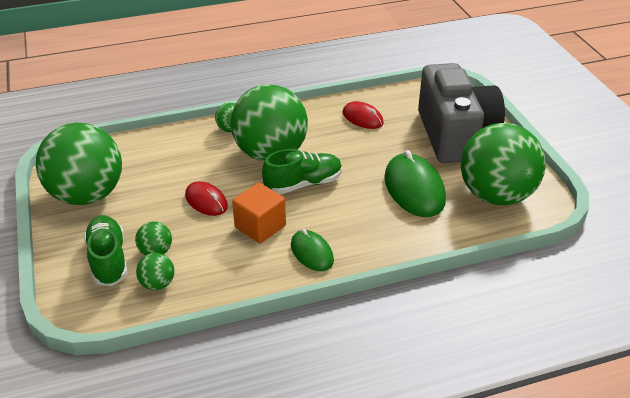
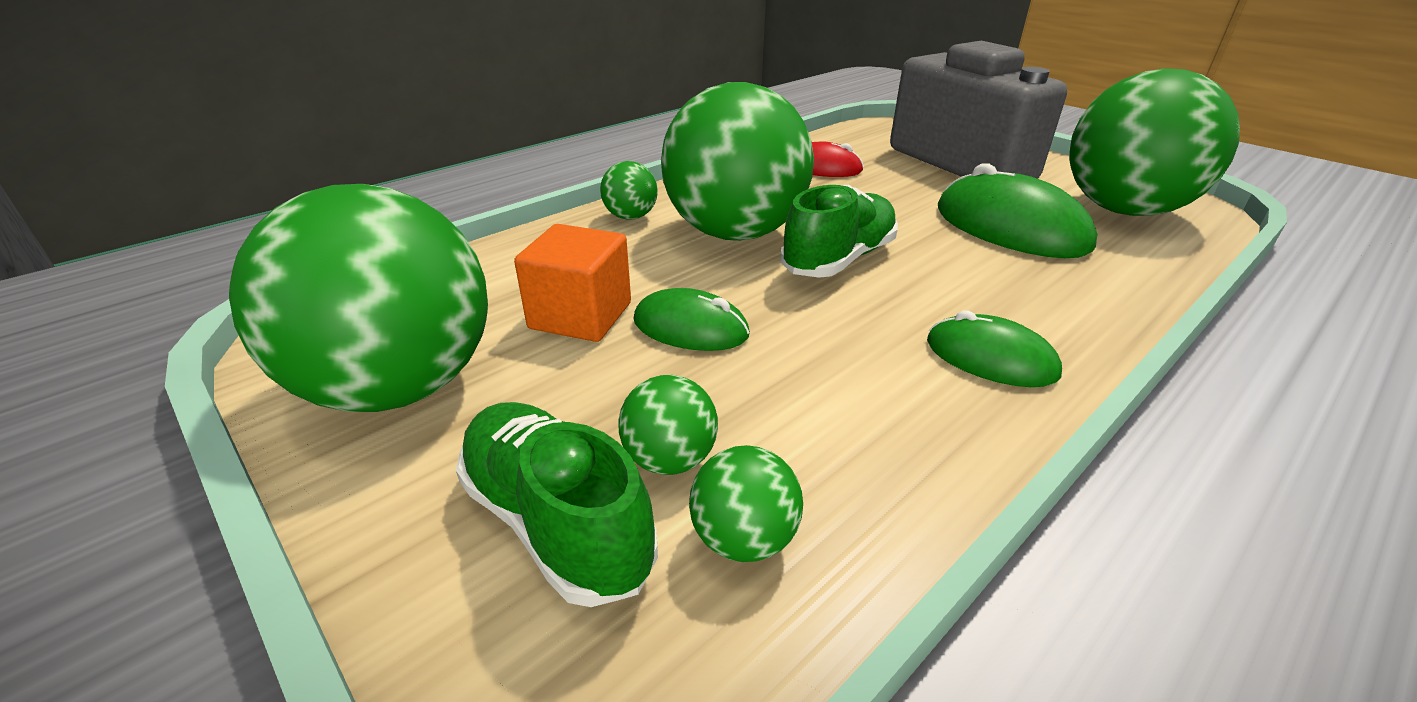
camera: 25 degrees left, 5 degrees down
(206, 201) = (690, 328): red mouse -> green mouse
(260, 226) = (842, 341): orange cube -> orange cube (580, 316)

